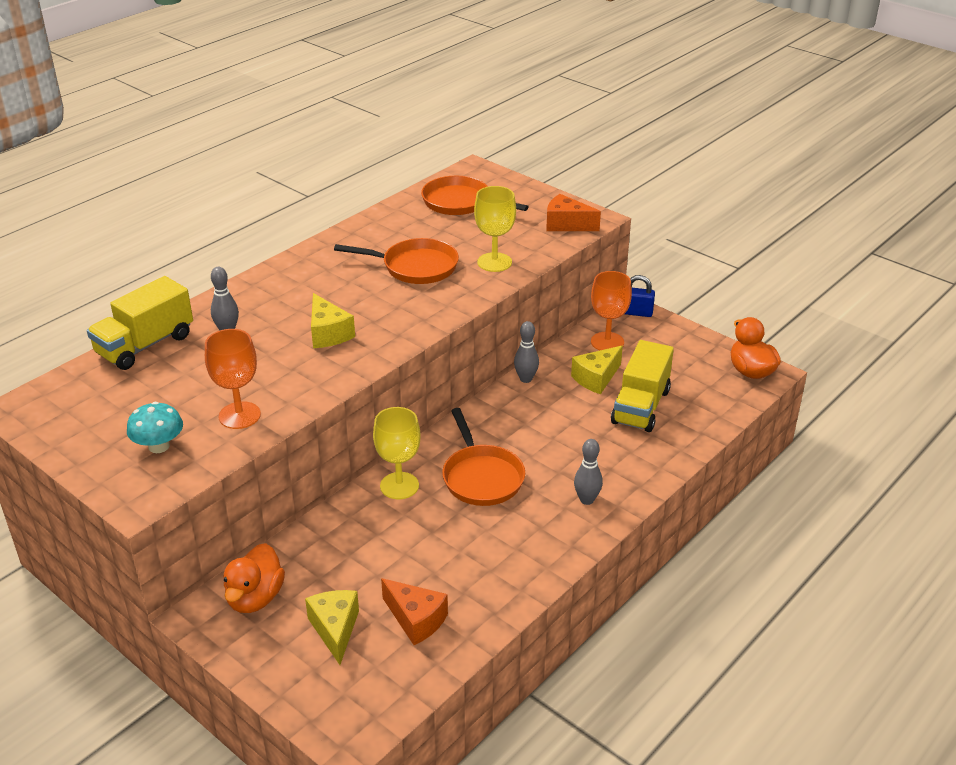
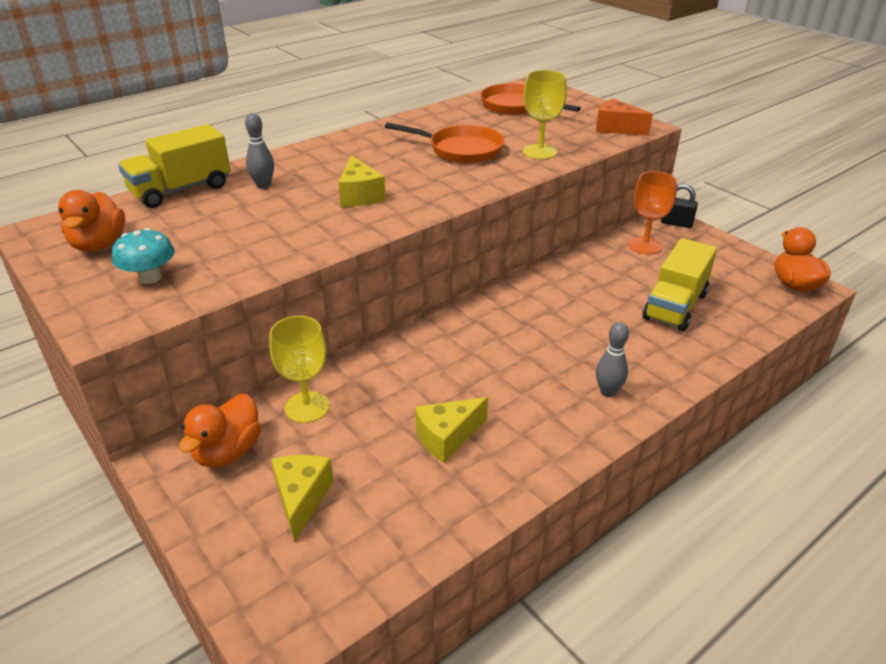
camera: 10 degrees right, 0 degrees up
(92, 416) = (99, 244): none -> orange duck
(239, 415) = (244, 257): orange goblet -> none
(399, 486) = (410, 355): yellow goblet -> yellow goblet (307, 407)
(416, 620) = (394, 500): orange cheese -> none
(481, 477) = (497, 356): orange pan -> none
(526, 379) = (559, 270): grey bowling pin -> none
(596, 378) = (630, 276): yellow cheese -> yellow cheese (447, 437)
(636, 312) = (676, 223): blue padlock -> black padlock

